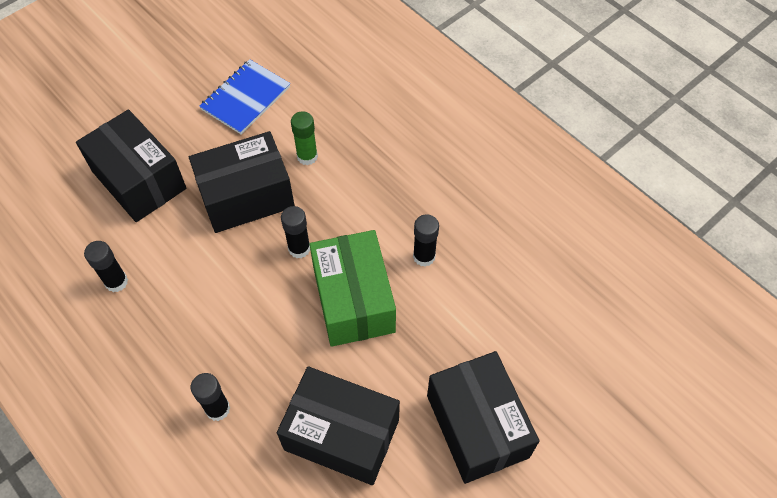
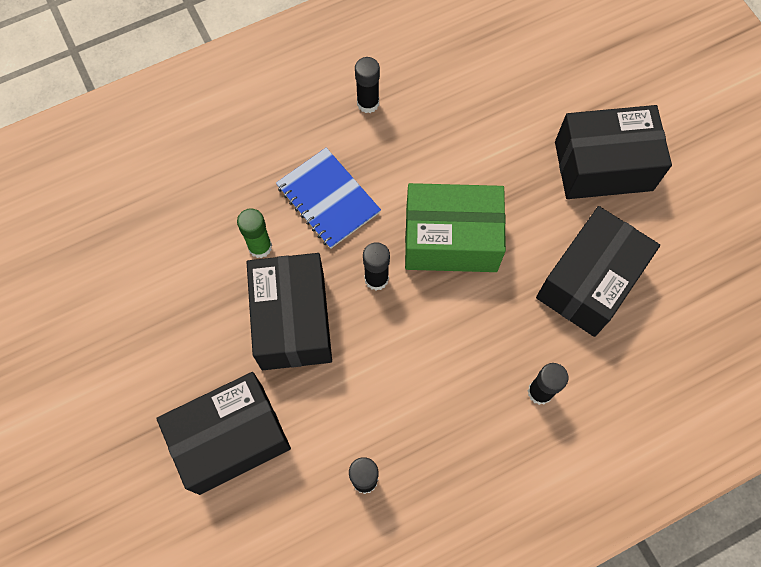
camera: 75 degrees left, 10 degrees up
(246, 98) = (152, 297): blue notebook -> blue notebook (328, 199)
(424, 256) = (419, 164): black glue stick -> black glue stick (368, 103)

